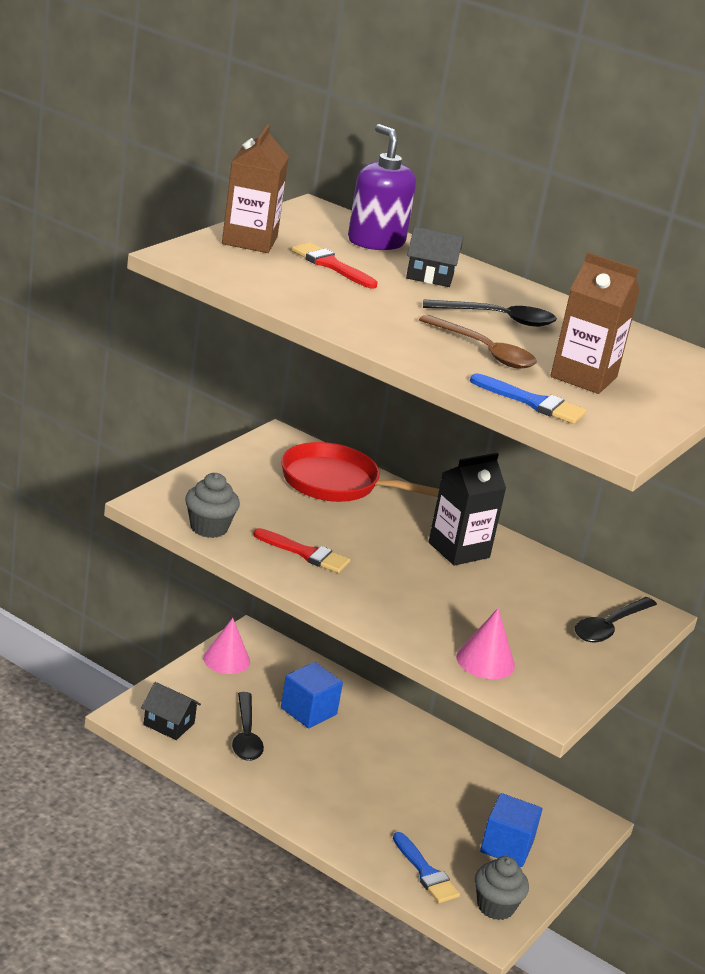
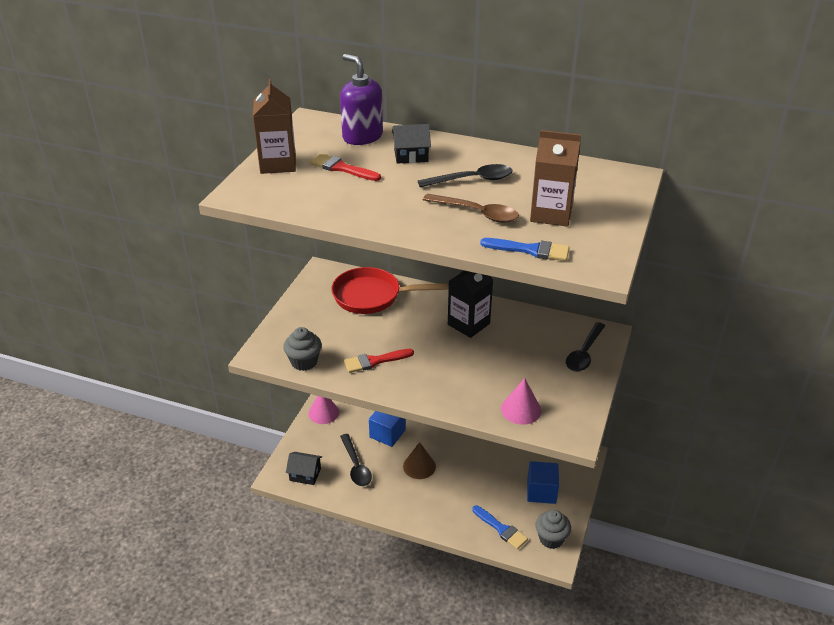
camera: 10 degrees left, 10 degrees up
(306, 553) = (374, 361): red brush -> red brush turned 150 degrees clockwise
(338, 763) = (419, 466): none -> brown cone

